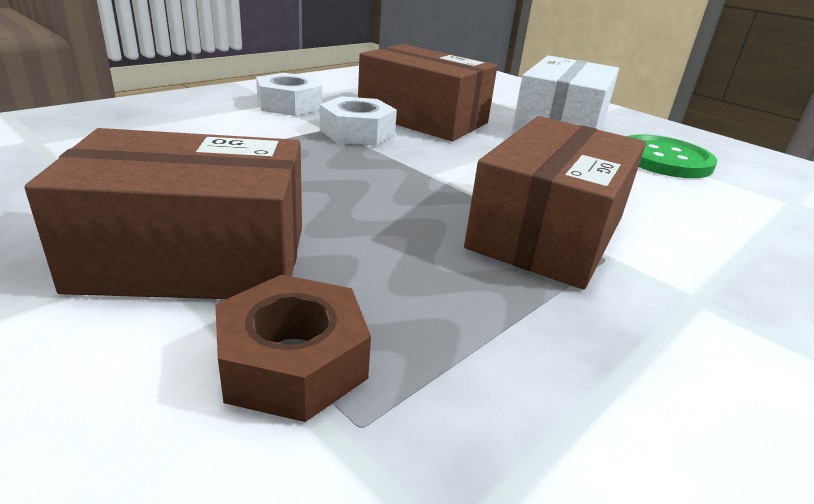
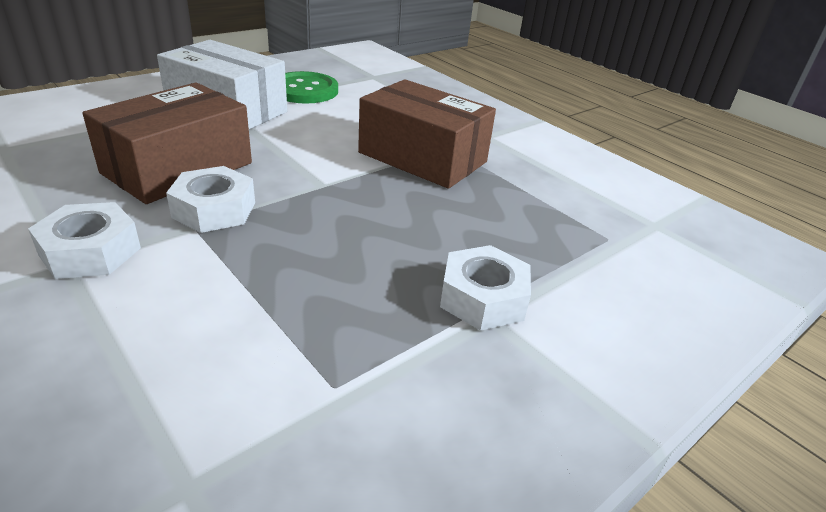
camera: 85 degrees left, 5 degrees up
(194, 258) = (483, 298): brown box -> white nut
(293, 362) = (576, 256): brown nut -> none

